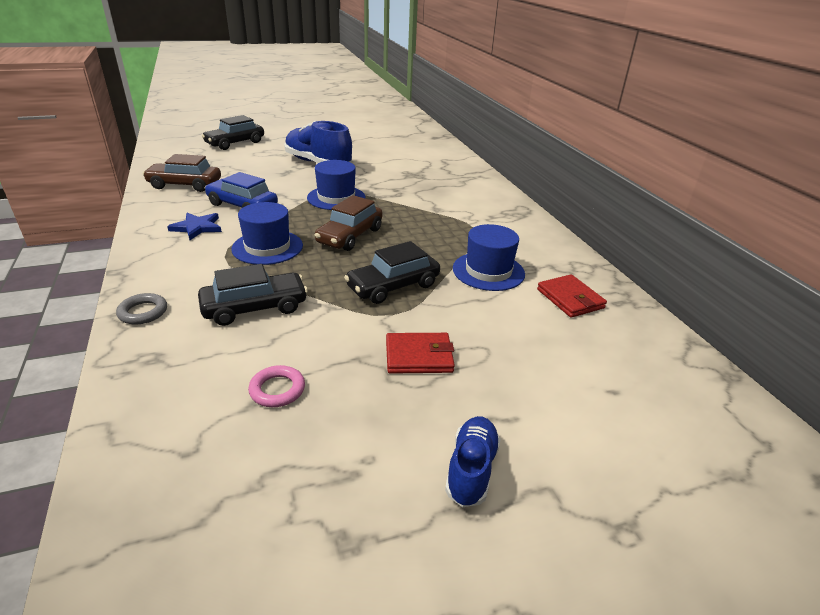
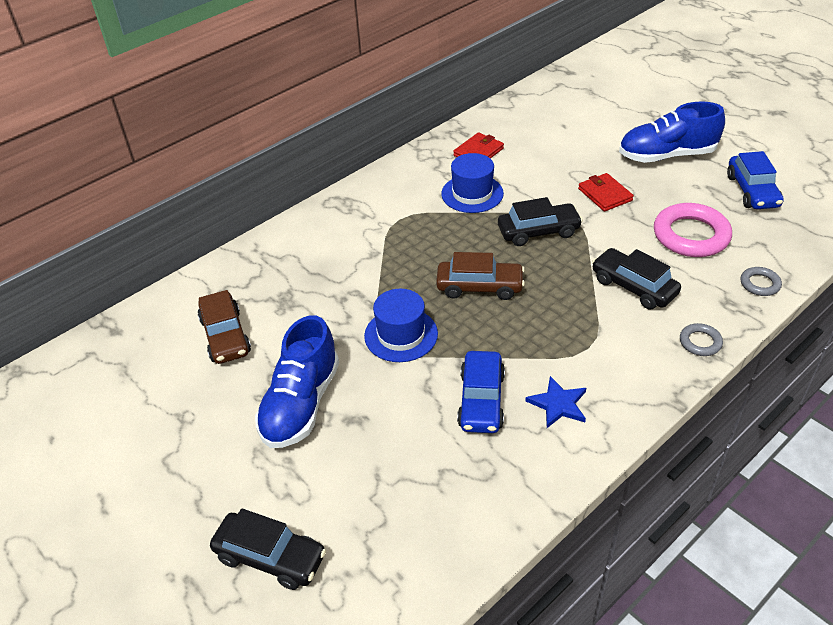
camera: 110 degrees left, 10 degrees up
(139, 400) = (760, 284): none -> grey ring
(185, 185) = (470, 497): brown car -> brown car (225, 336)
(267, 247) = (547, 329): blue hat -> none
(277, 390) = (691, 235): pink ring -> pink ring, size x2.06
(296, 529) = (752, 191): none -> blue car
(393, 286) = (538, 231): black car -> black car turned 45 degrees counterclockwise
(471, 469) = (666, 155): blue shoe -> blue shoe, size x1.83

